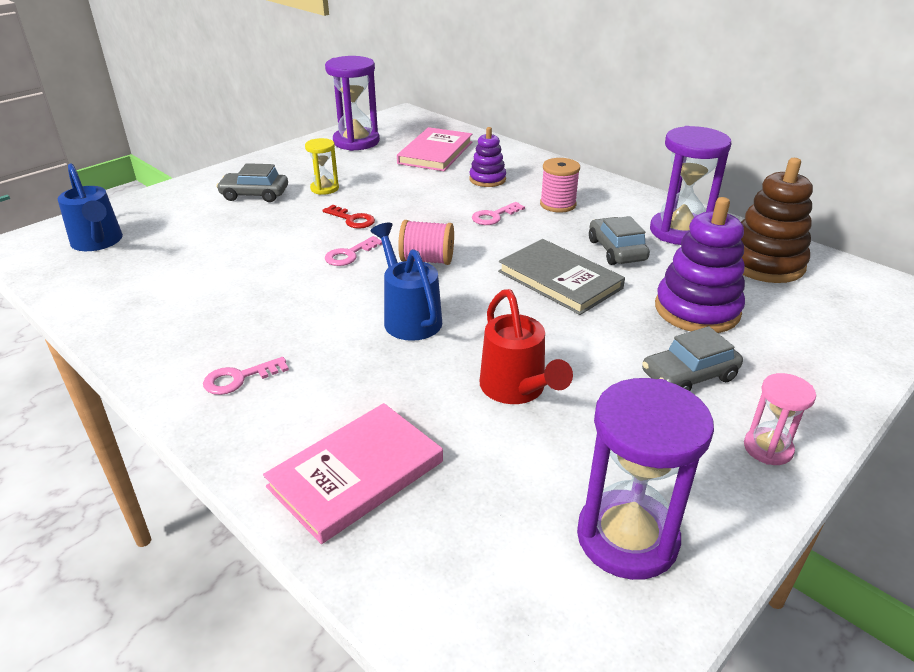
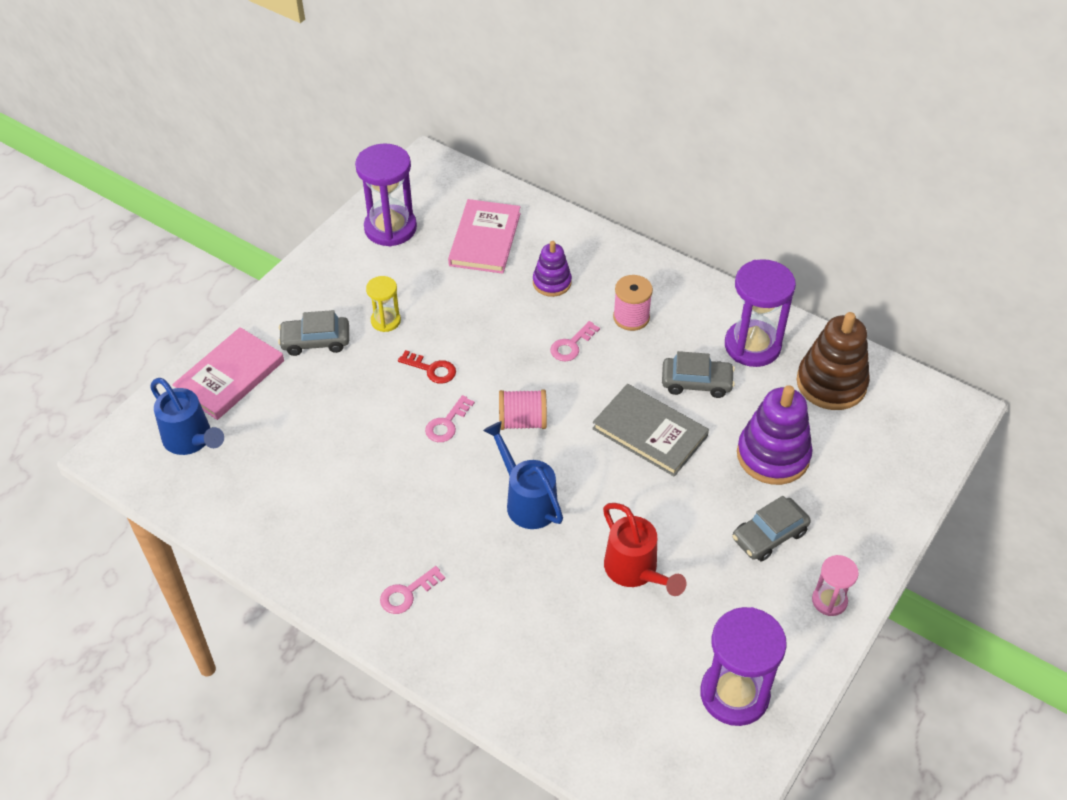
camera: 10 degrees left, 15 degrees up
(356, 474) = (533, 672): pink book -> pink book (230, 376)
(616, 250) = (696, 383): grey car -> grey car turned 120 degrees clockwise

